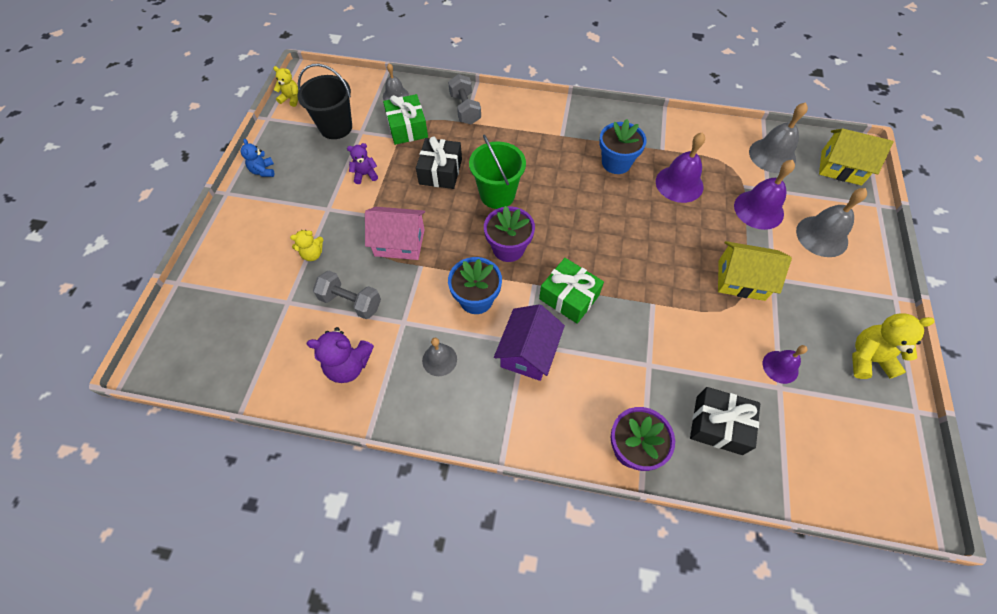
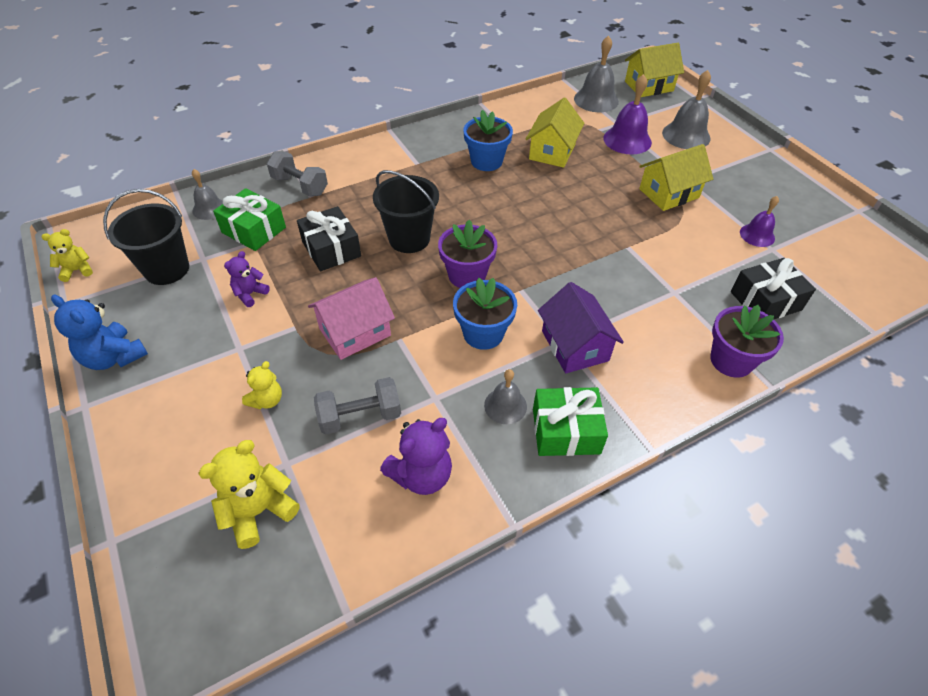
camera: 40 degrees left, 10 degrees down
(263, 171) = (114, 357): blue teddy bear -> blue teddy bear, size x1.64
(497, 195) = (409, 239): green bucket -> black bucket
(569, 297) = (560, 282): green gift -> green gift (566, 431)
(679, 184) = (552, 152): purple bell -> yellow house
(868, 359) = (798, 196): yellow teddy bear -> yellow teddy bear (259, 511)

